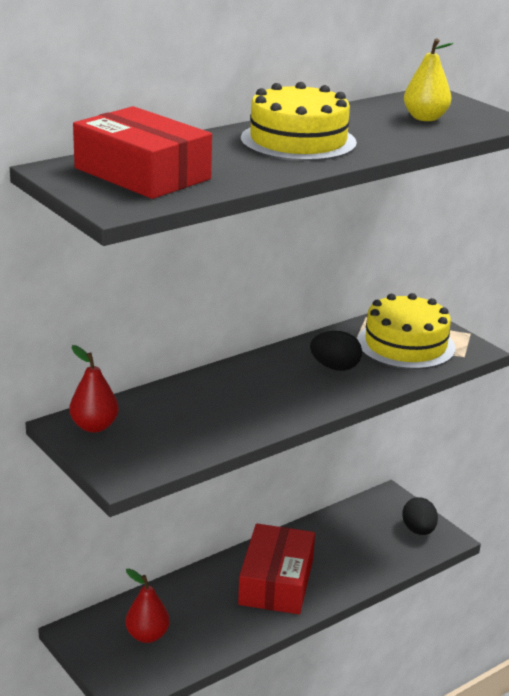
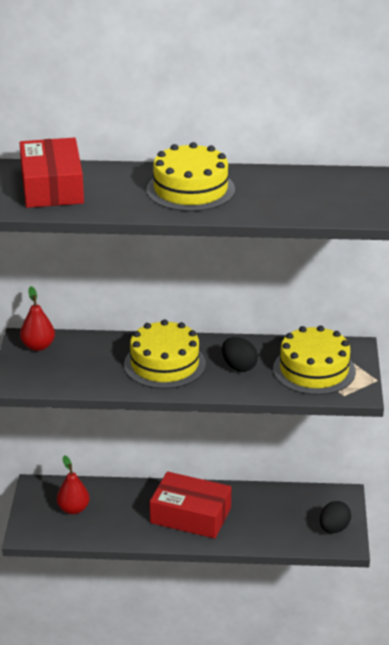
camera: 40 degrees right, 5 degrees up
(260, 392) = (164, 364): none -> yellow cake
(276, 582) = (190, 515): red box -> red box turned 60 degrees clockwise
(425, 118) = (316, 196): yellow pear -> none

